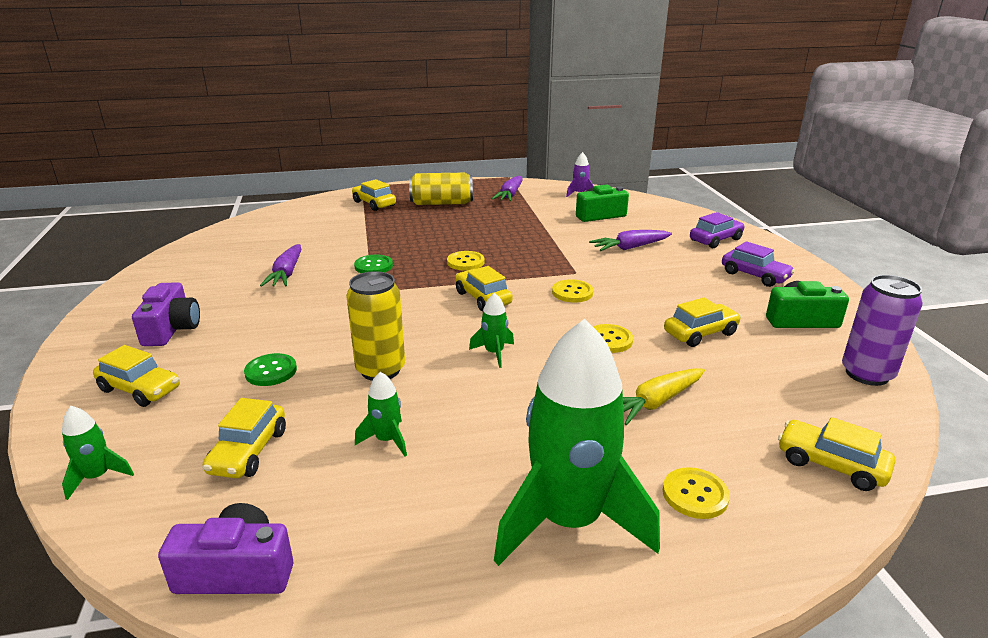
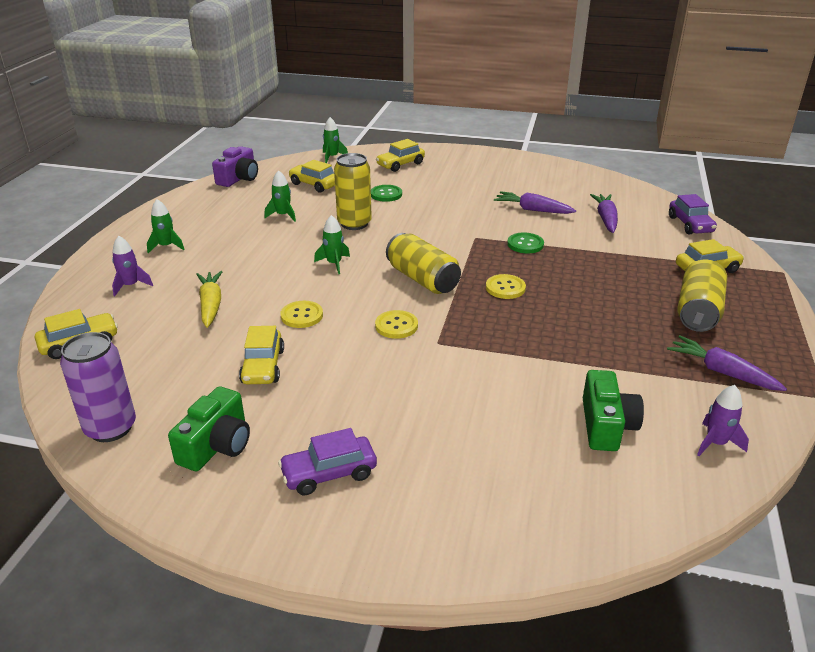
camera: 115 degrees right, 5 degrees up
(172, 329) = (467, 172): purple camera -> none
(483, 298) = (422, 279): yellow car -> yellow can
(569, 521) = (166, 246): green rocket -> green rocket, size x0.41
(630, 247) = (477, 406): purple carrot -> purple carrot (606, 219)
(695, 495) = (131, 286): yellow button -> purple rocket
(715, 240) = (455, 502): purple car -> purple car (690, 225)

